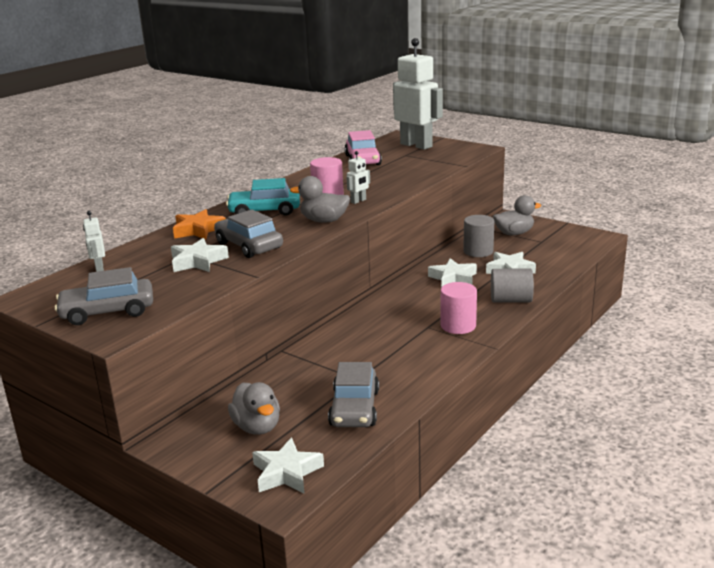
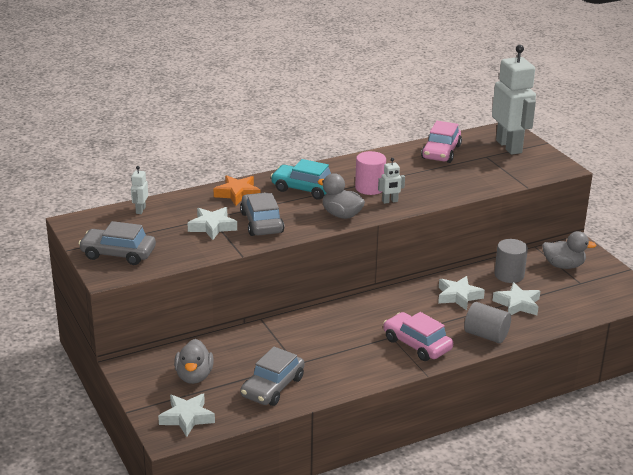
camera: 25 degrees right, 5 degrees up
(458, 326) = (417, 344): pink cylinder -> pink car

